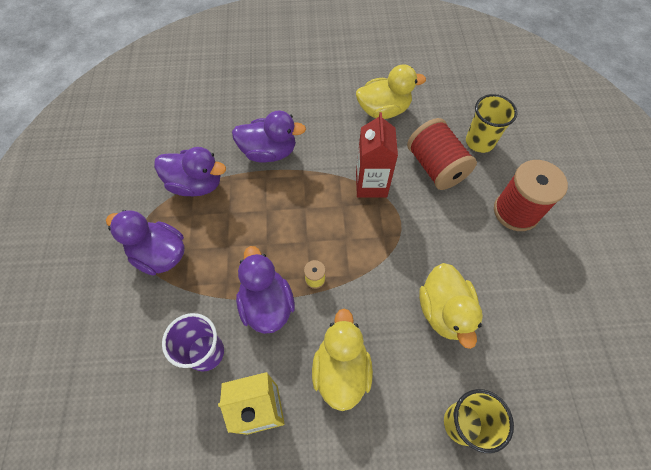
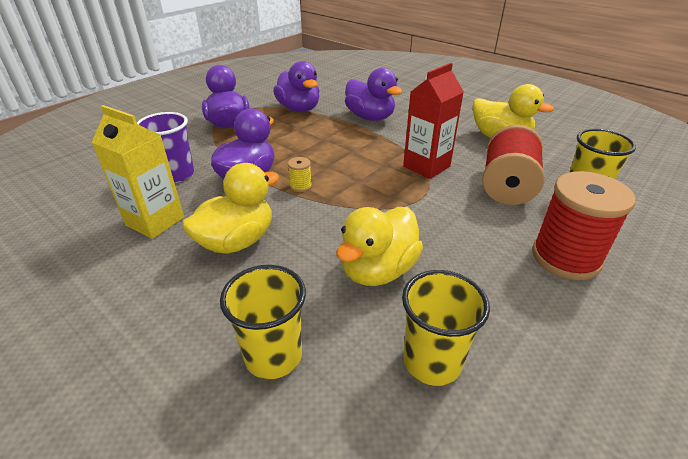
camera: 45 degrees right, 25 degrees down
(528, 348) = (432, 361): none -> yellow cup

